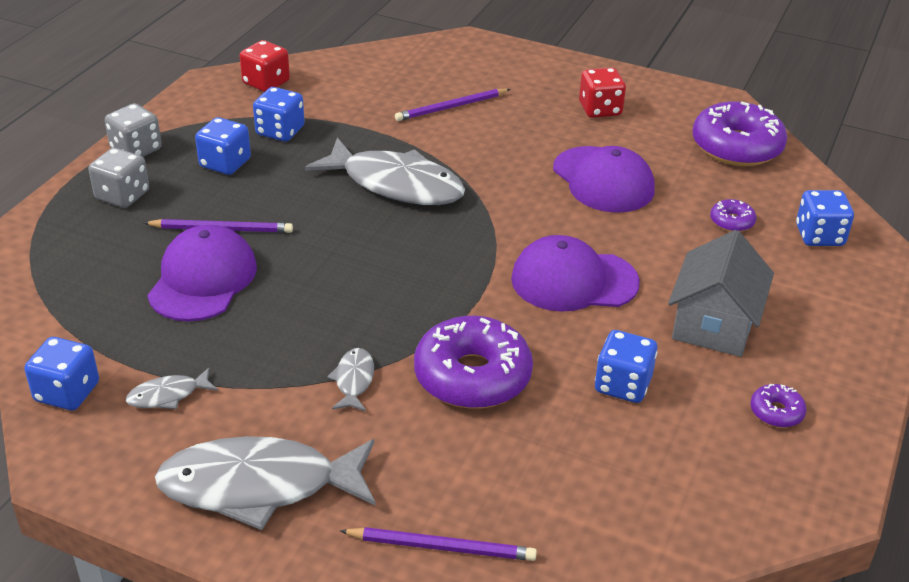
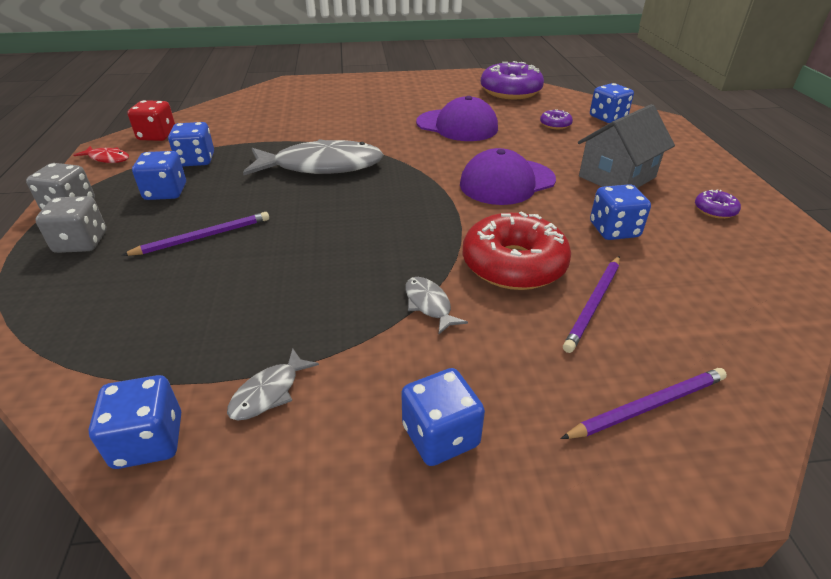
camera: 30 degrees left, 0 degrees up
(201, 99) = (107, 158): none -> red fish
(203, 279) = (218, 279): purple cap -> none
(259, 486) = (440, 436): grey fish -> blue dice
(451, 107) = (315, 115): purple pencil -> purple pencil (593, 304)
(472, 376) = (513, 264): purple donut -> red donut
(600, 109) = (412, 94): red dice -> none
(714, 324) = (617, 177): grey house -> grey house turned 60 degrees clockwise

